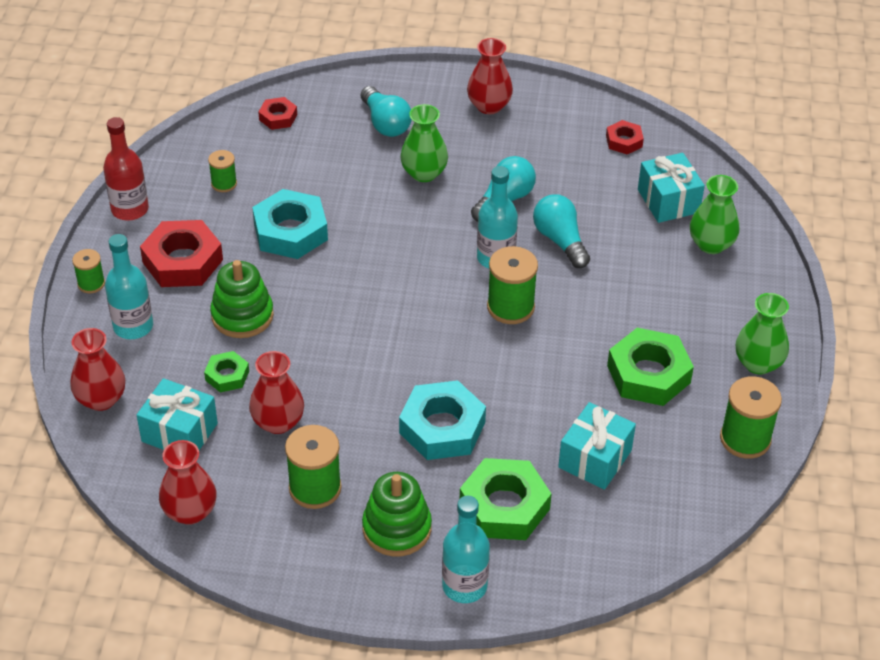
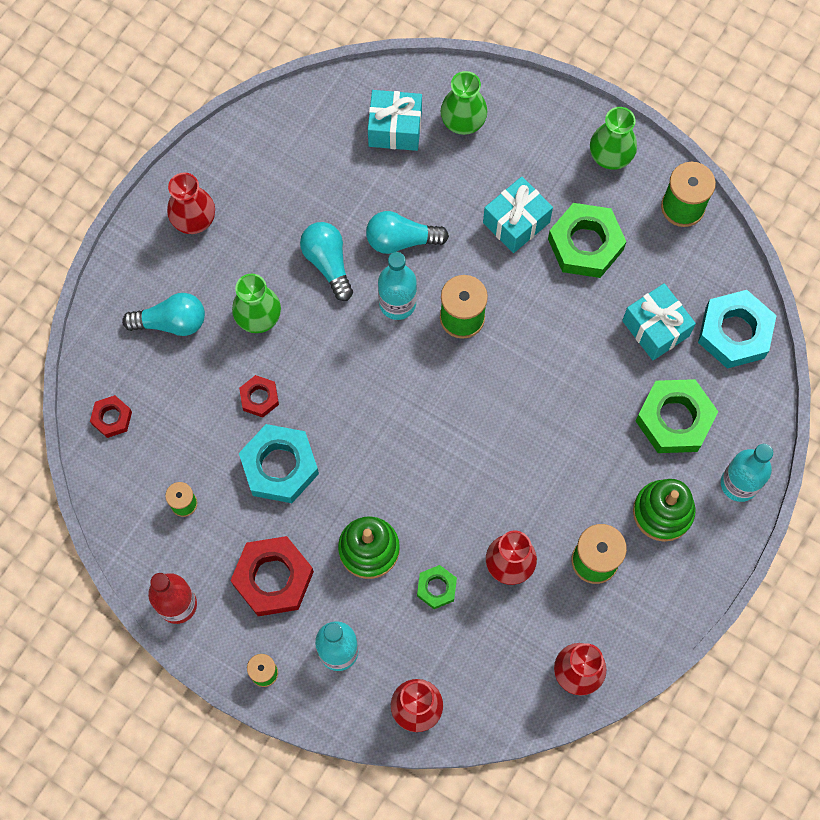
camera: 65 degrees left, 25 degrees up
(179, 432) = (485, 652): turquoise gift -> turquoise gift (516, 222)
(442, 427) = (572, 432): turquoise nut -> turquoise nut (734, 332)
(624, 141) = (301, 127): red nut -> red nut (259, 398)

